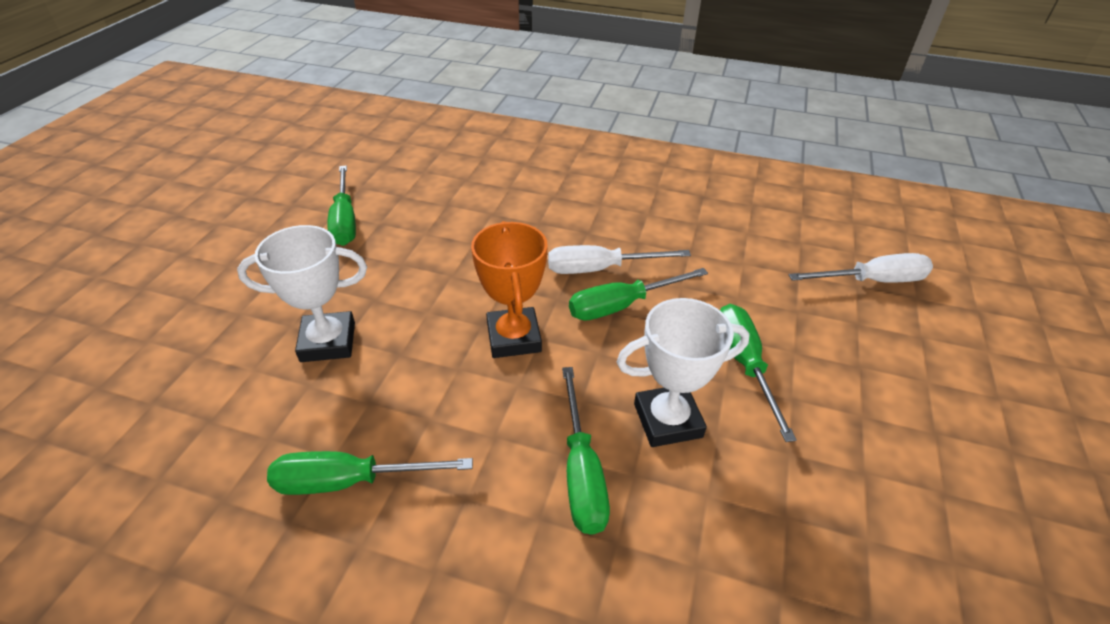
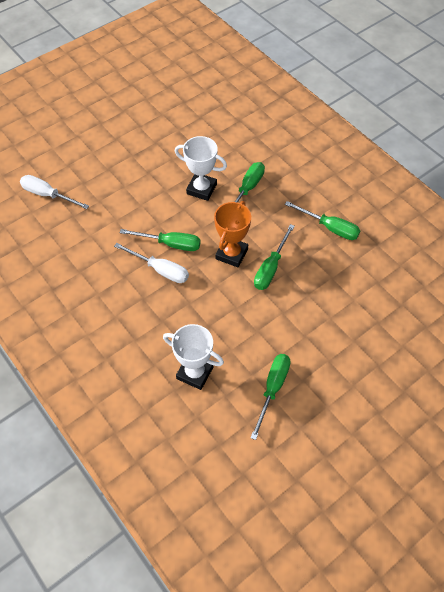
camera: 145 degrees left, 15 degrees up
(328, 342) = (316, 297): white trophy -> white trophy (195, 373)
(744, 364) = (149, 192): green screwdriver -> green screwdriver (270, 268)

